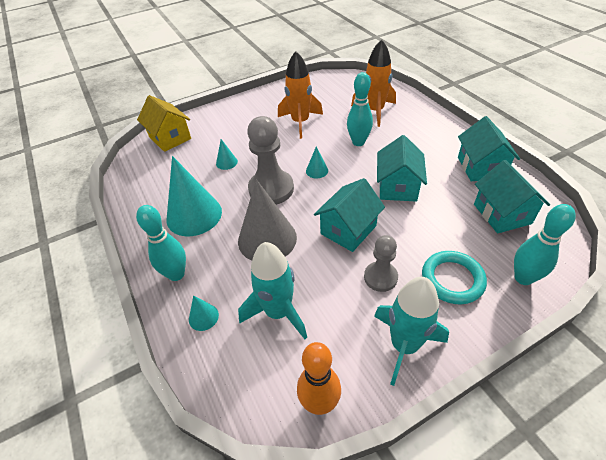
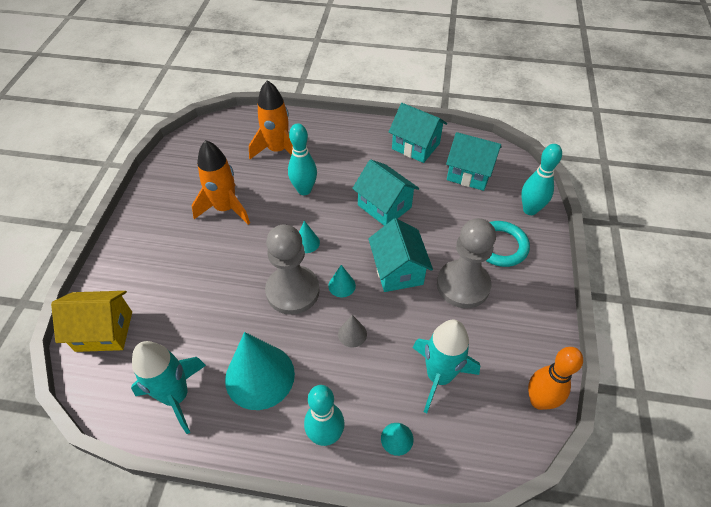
camera: 55 degrees left, 5 degrees up
(226, 162) = (212, 303): turquoise cone -> turquoise cone (342, 285)
(267, 239) = (352, 334): grey cone -> grey cone, size x0.44
(380, 277) = (463, 285): grey pawn -> grey pawn, size x1.67
(404, 345) = (531, 315): turquoise rocket -> turquoise rocket (176, 396)

